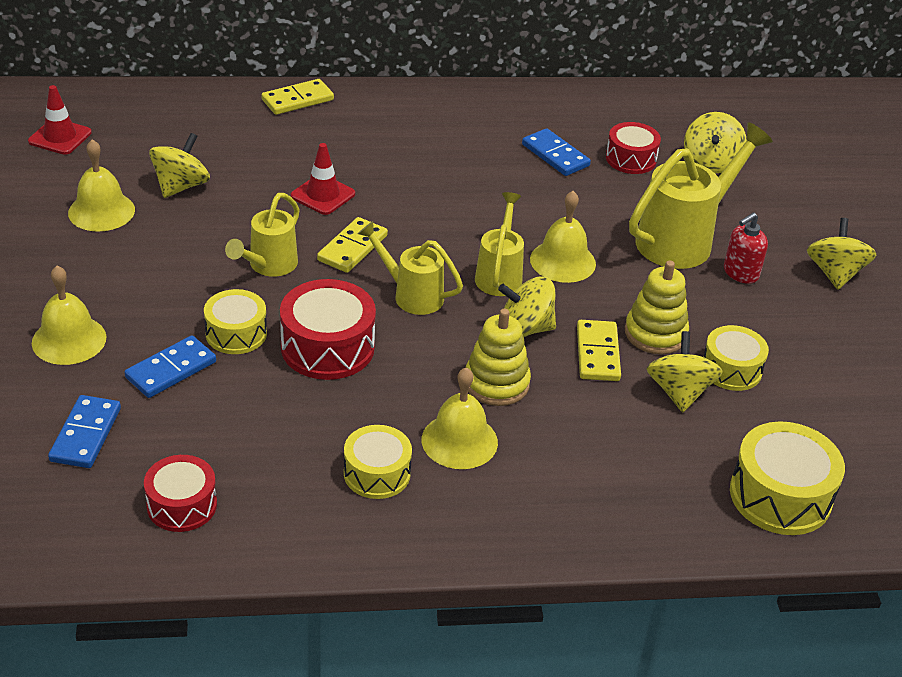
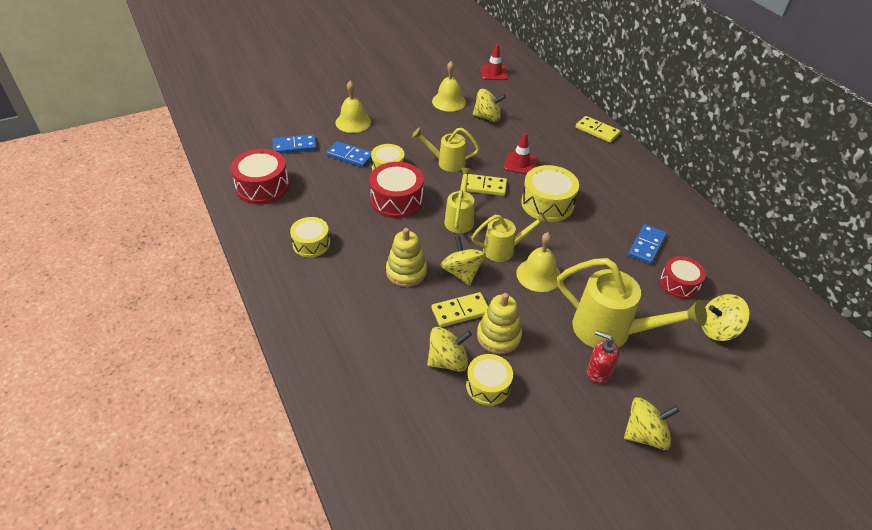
camera: 70 degrees right, 5 degrees up
(182, 505) = (262, 187): red drum -> red drum, size x1.53
(459, 441) = (351, 268): yellow bell -> none
(780, 496) = (375, 437): yellow drum -> yellow drum (547, 203)

